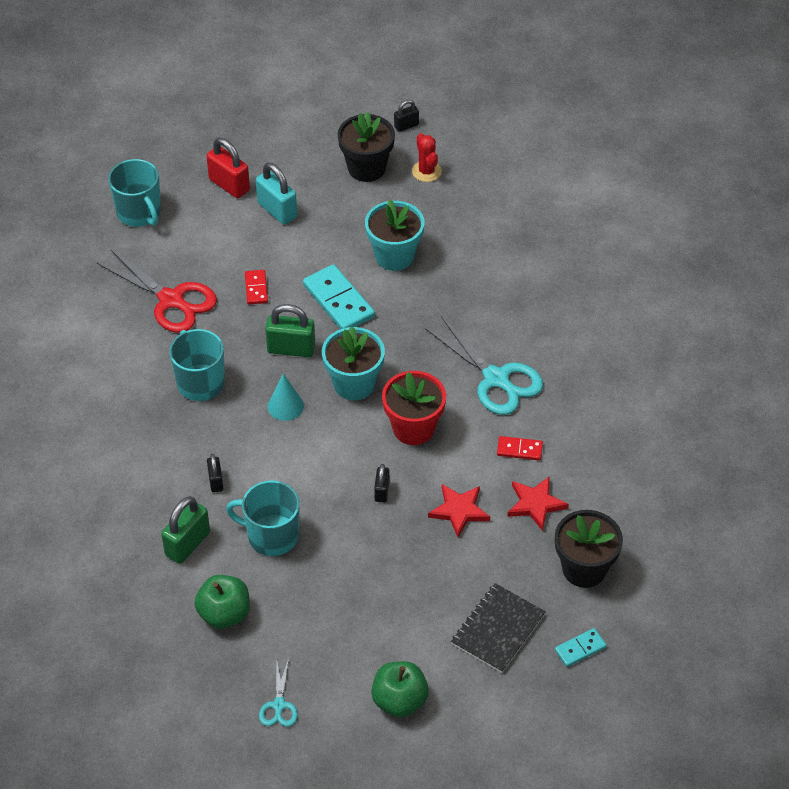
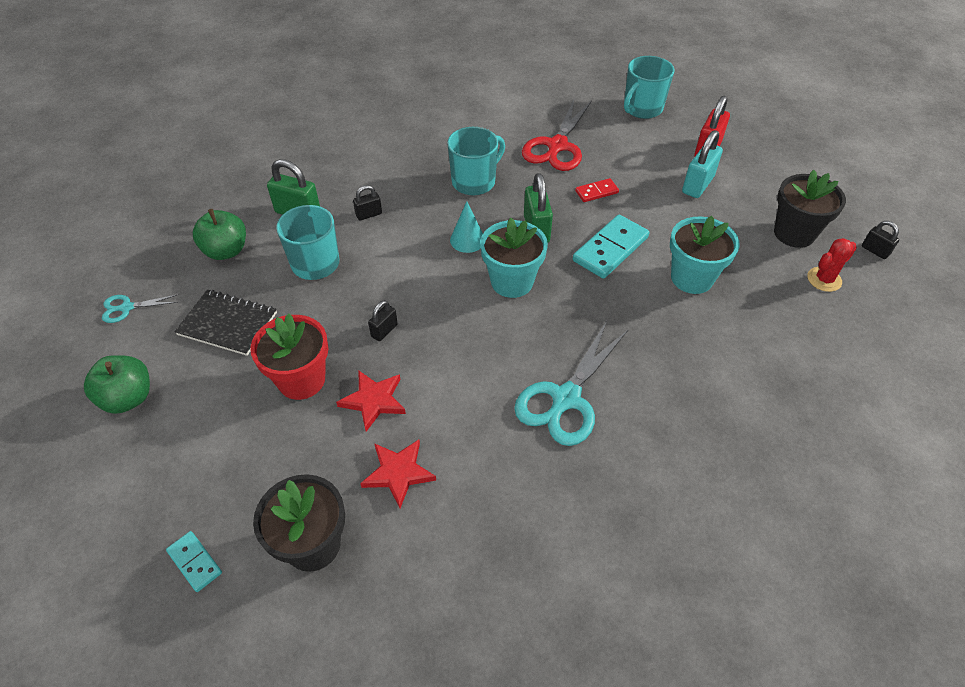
camera: 75 degrees right, 0 degrees up
(382, 491) = (384, 331): black padlock -> black padlock turned 45 degrees counterclockwise
(413, 428) = (472, 339): red flower pot -> red flower pot (301, 380)
(498, 629) = (219, 469): black notebook -> black notebook (227, 324)
(519, 449) = (472, 441): red domino -> none

